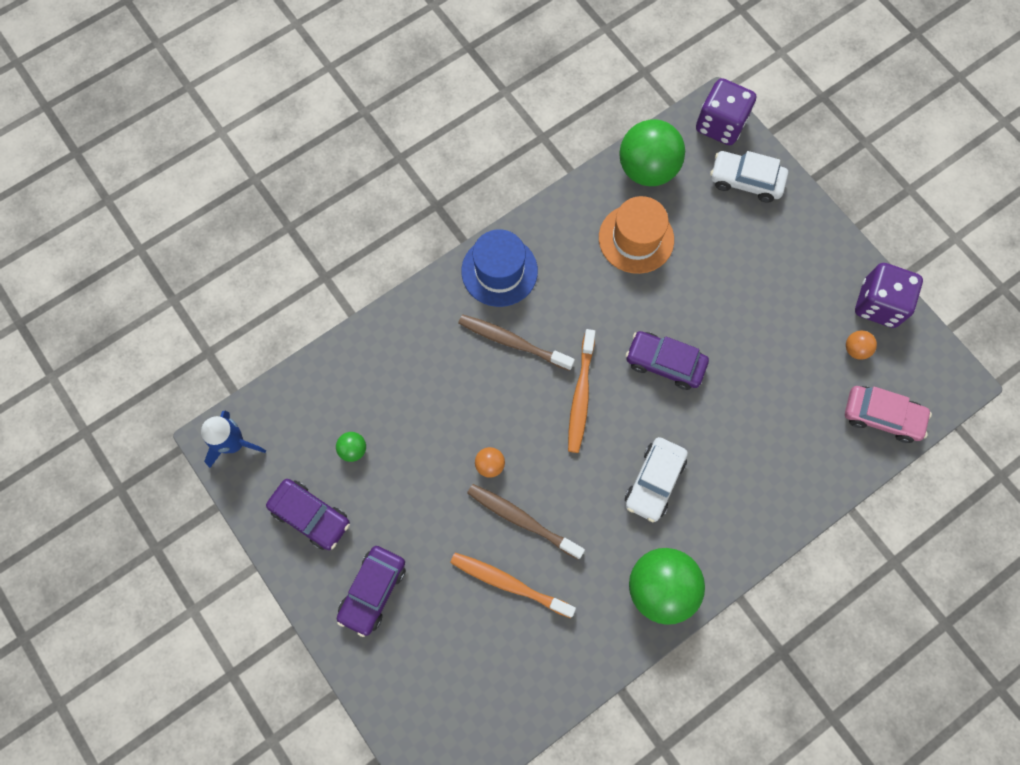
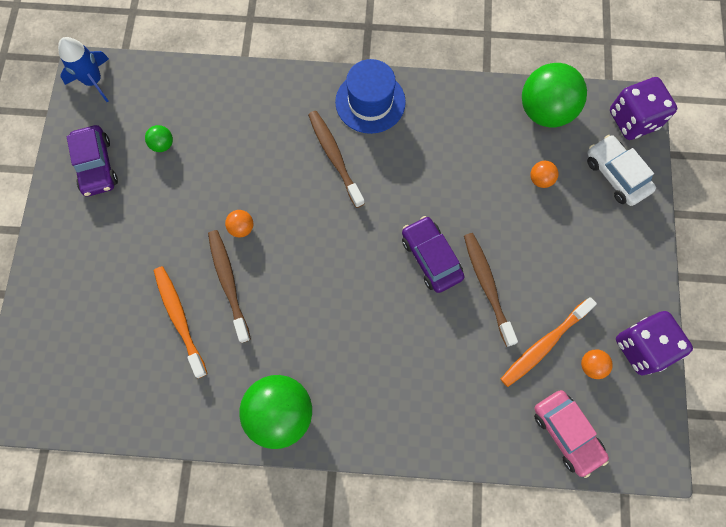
camera: 40 degrees right, 0 degrees up
(373, 591) = (89, 247): purple car -> none
(581, 395) = (348, 232): orange toothbrush -> orange toothbrush (544, 345)
(636, 239) = (491, 153): orange hat -> none
(654, 481) = (345, 335): white car -> none
(692, 230) = (540, 179): none -> orange ball
(727, 351) = (487, 286): none -> brown toothbrush

